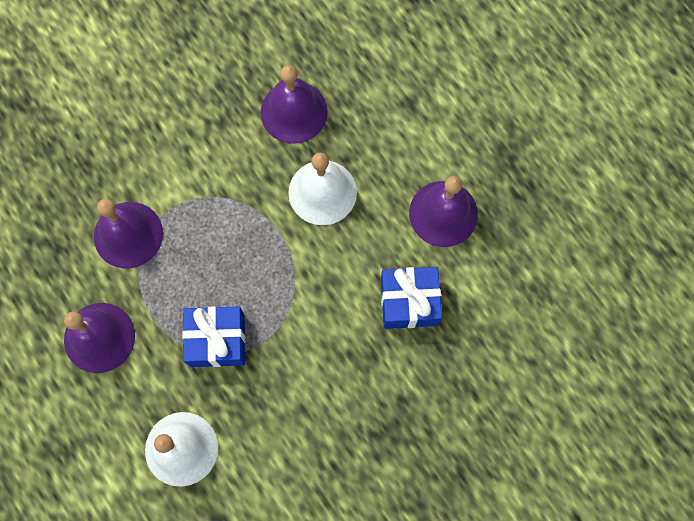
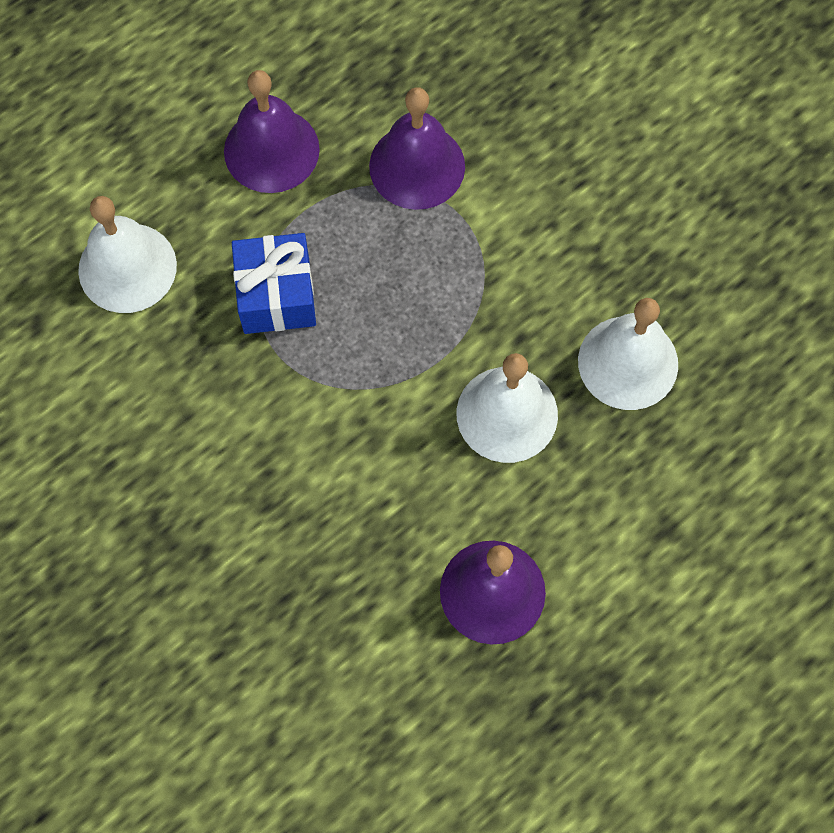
camera: 85 degrees right, 5 degrees down
(294, 112) = (628, 362): purple bell -> white bell
(409, 302) = (350, 550): blue gift -> none

